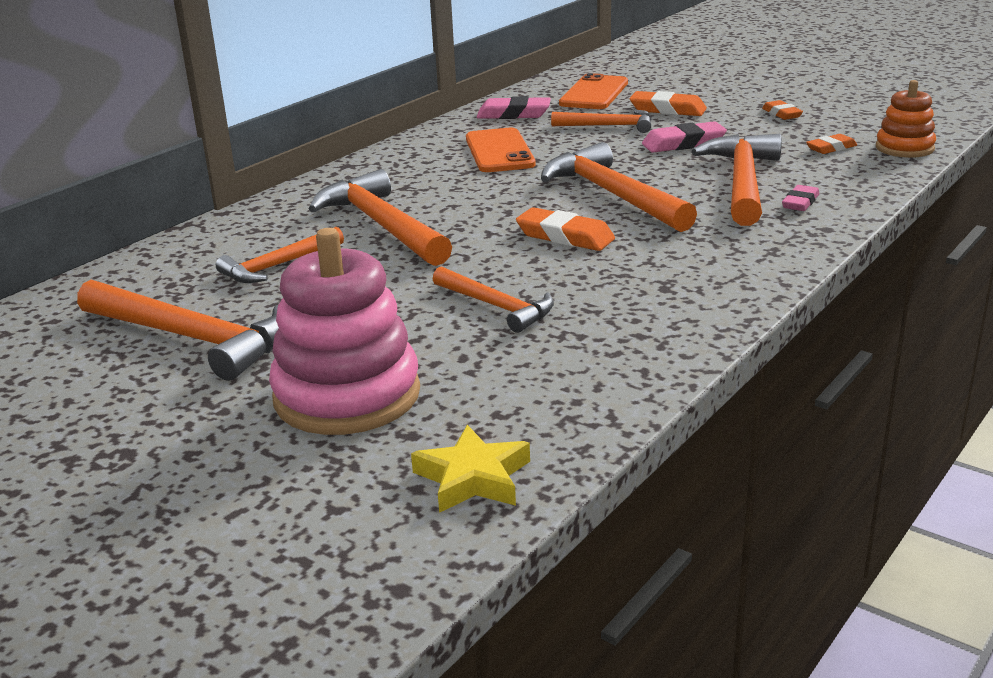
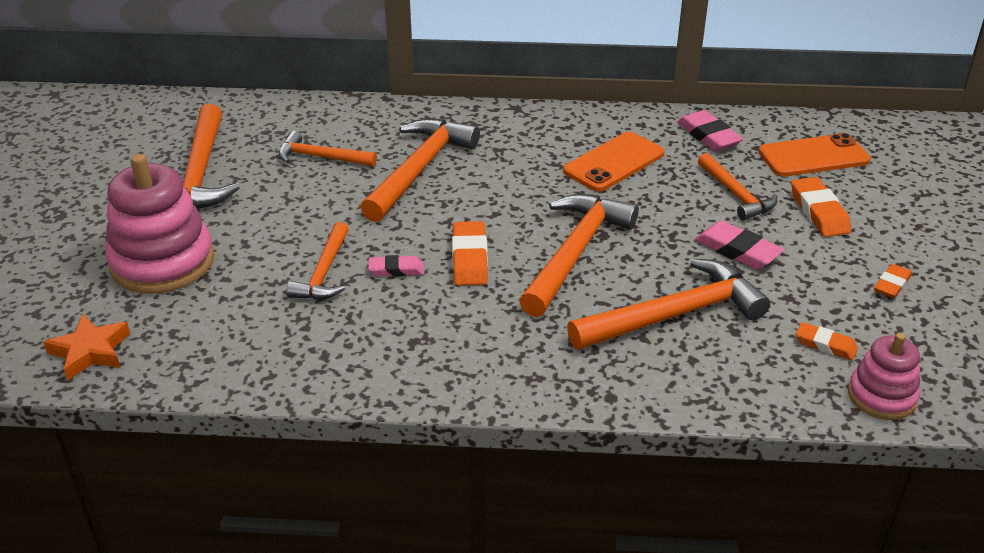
camera: 55 degrees right, 10 degrees up
(473, 478) = (90, 351): yellow star -> orange star
(800, 202) = (658, 364): pink eraser -> pink eraser (396, 270)
(904, 148) = (881, 396): orange stacking toy -> pink stacking toy

